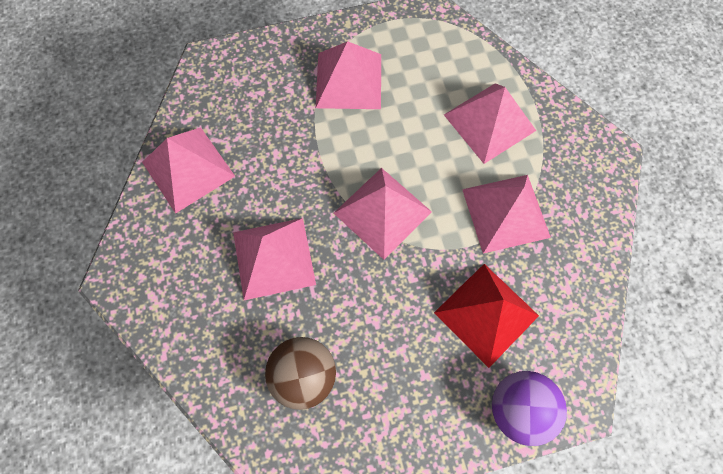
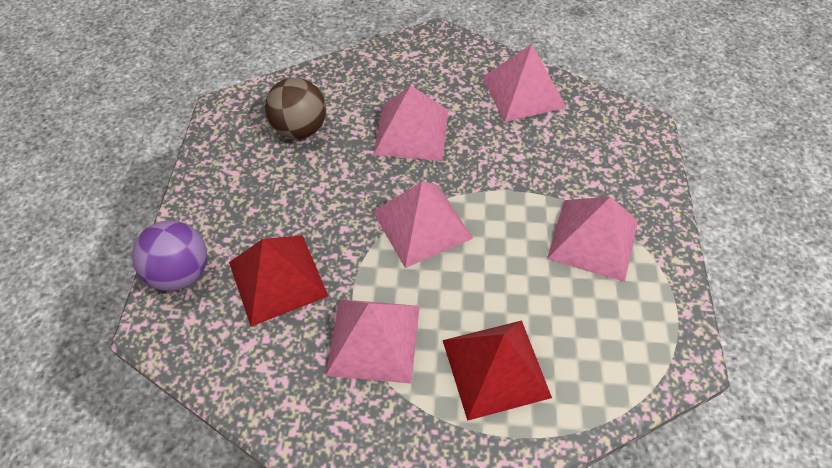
camera: 110 degrees right, 15 degrees down
(489, 122) = (496, 368): pink pyramid -> red pyramid

